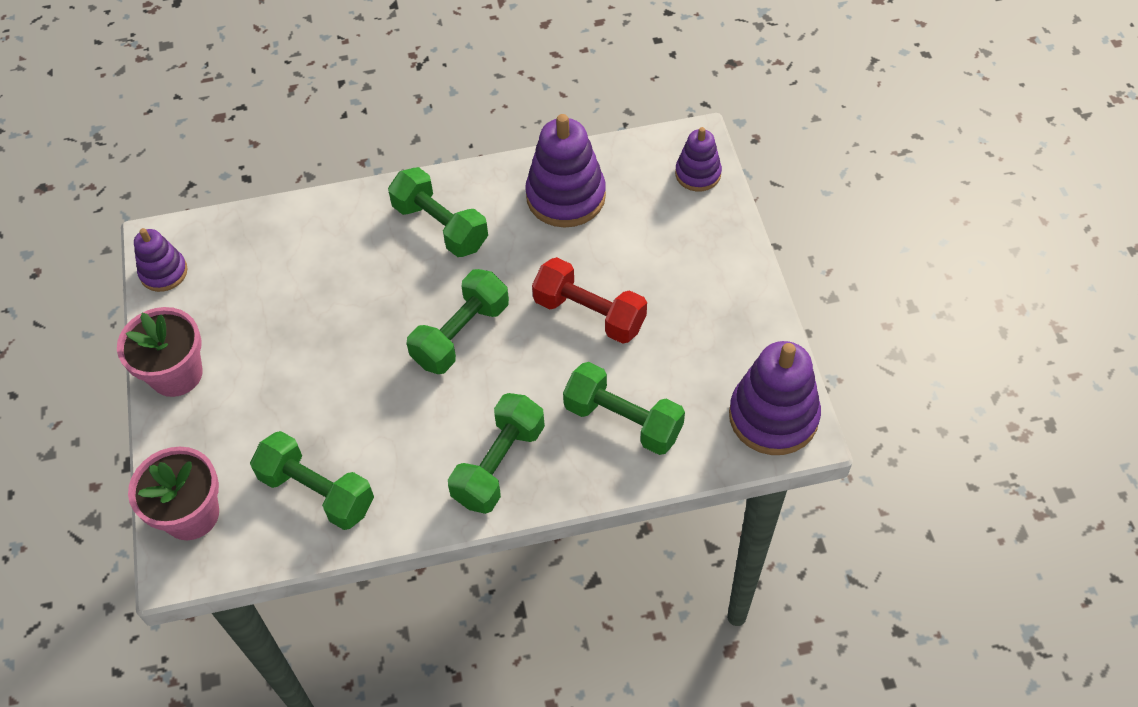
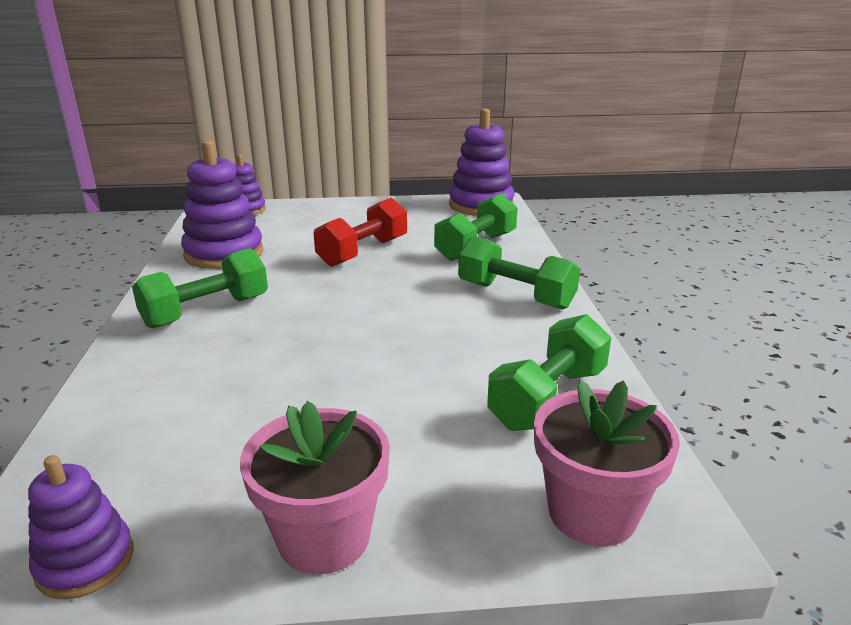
camera: 85 degrees left, 30 degrees down
(461, 334) = (358, 306): green dumbbell -> none

